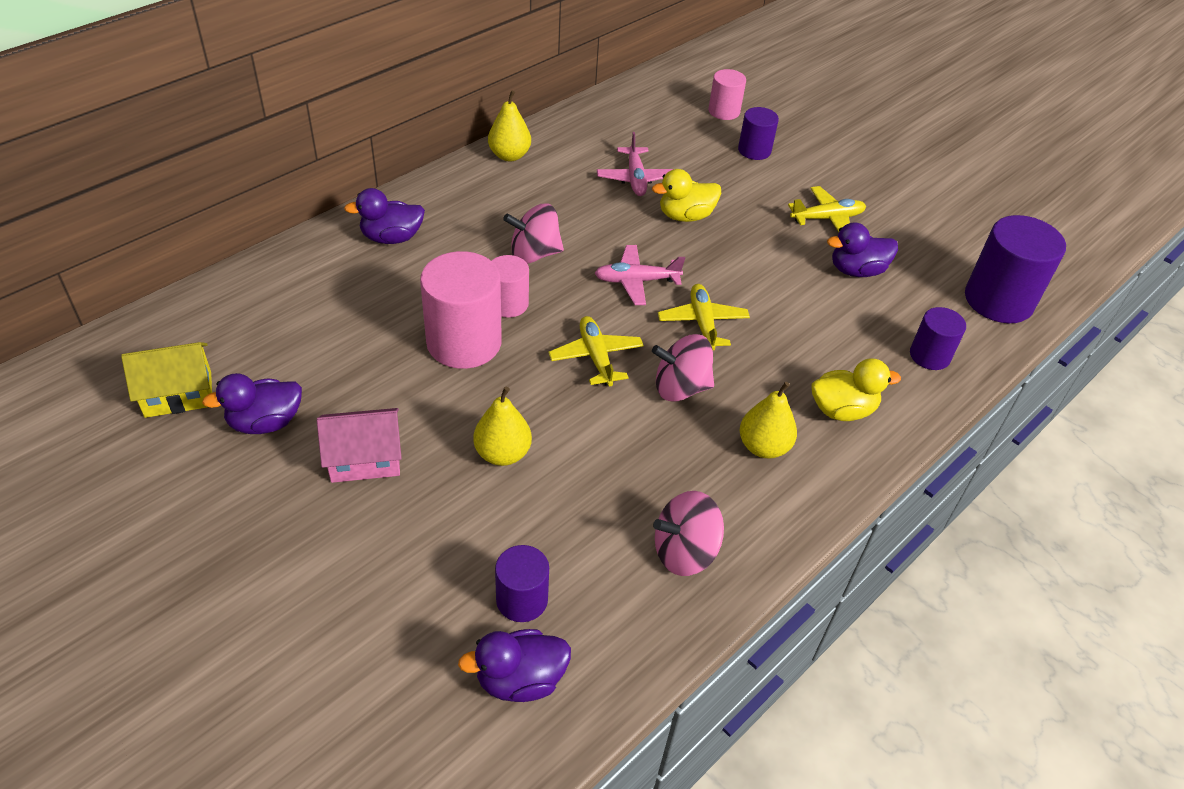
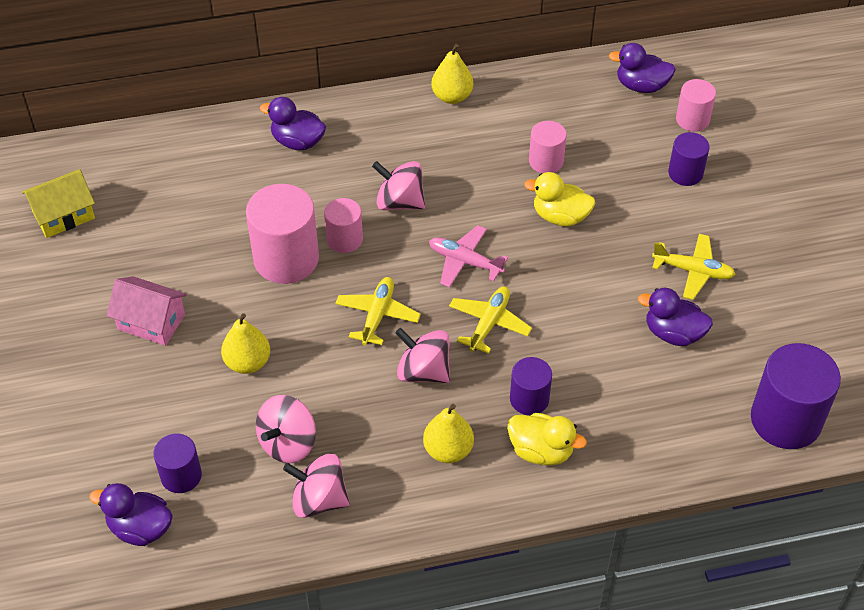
camera: 35 degrees right, 5 degrees up
(178, 394) = (63, 215): yellow house -> yellow house turned 45 degrees counterclockwise
(265, 422) = (105, 263): purple duck -> purple duck (641, 86)
(608, 512) = (288, 443): none -> pink spinning top
(635, 178) = (546, 161): pink plane -> pink cylinder
(929, 355) = (665, 440): purple cylinder -> purple cylinder (529, 399)

